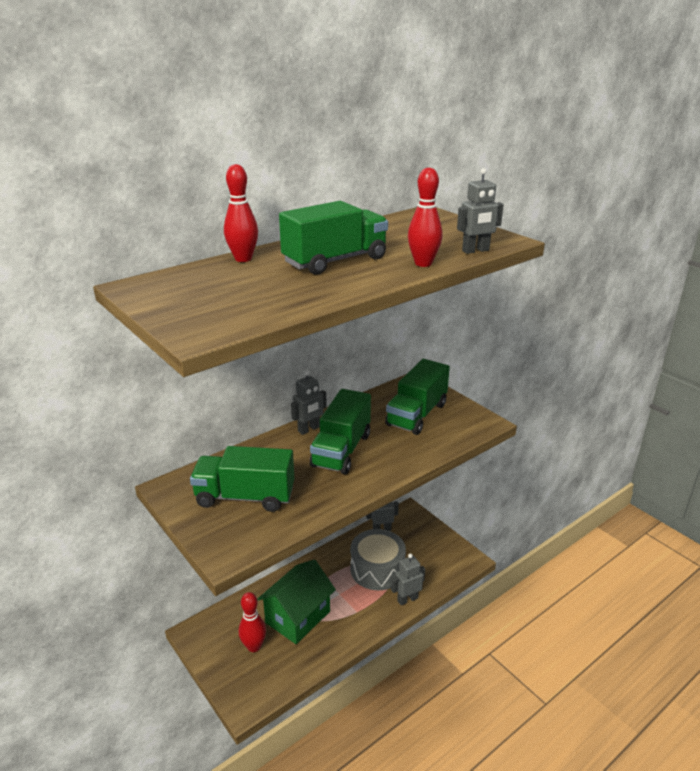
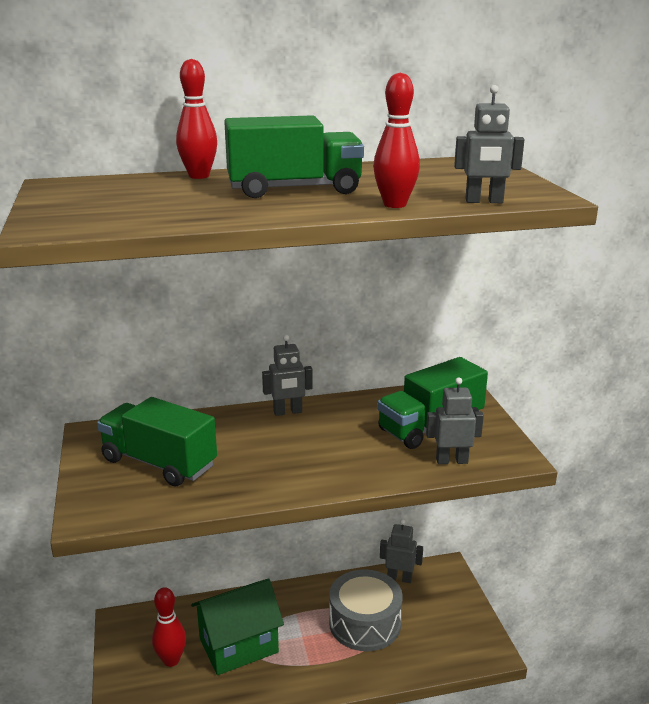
camera: 25 degrees right, 5 degrees down
(341, 450) = (305, 443): green truck -> none
(407, 599) = (380, 672): grey robot -> grey robot (451, 461)

